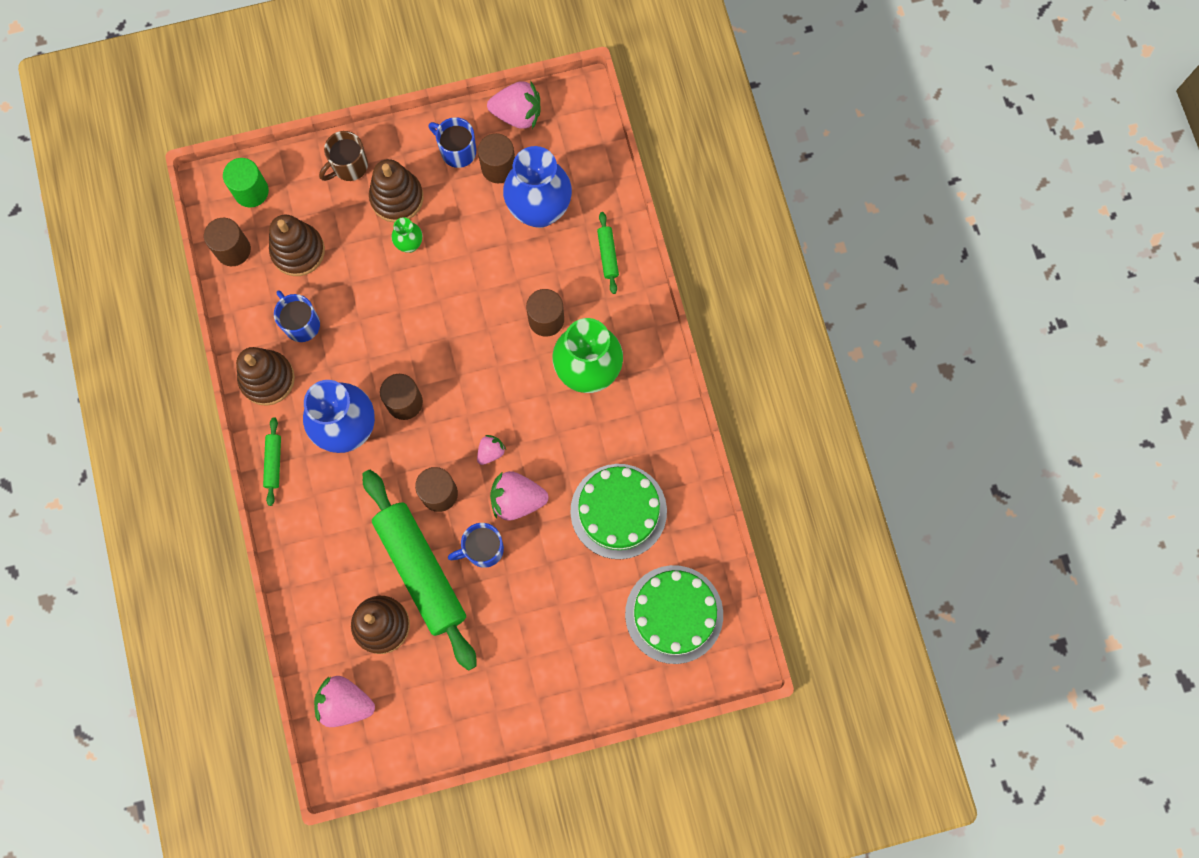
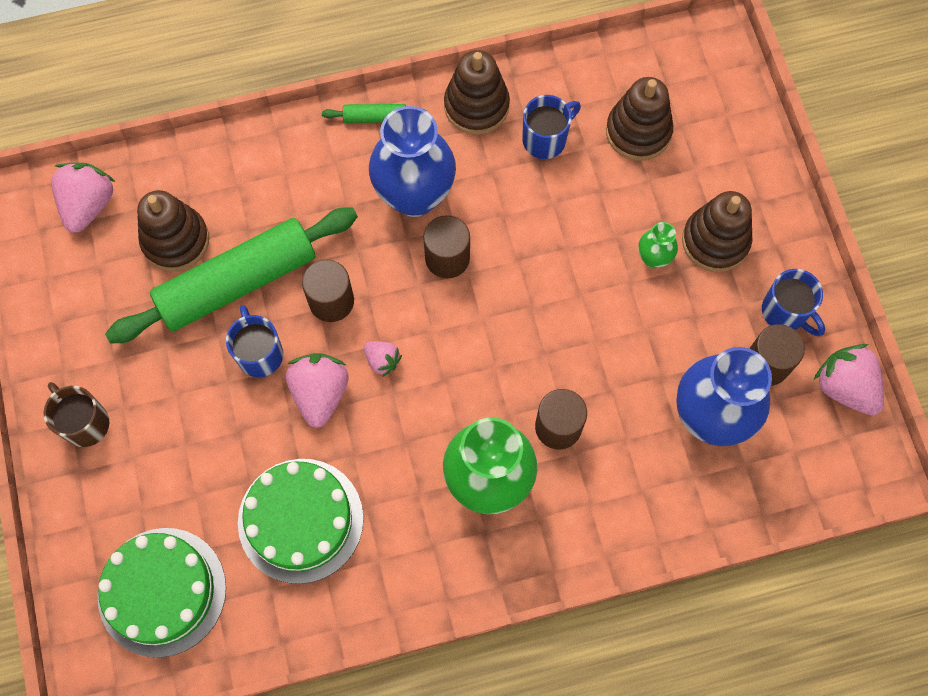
camera: 90 degrees right, 5 degrees down
(233, 250) = (636, 62): brown cylinder -> none
(251, 191) = (712, 77): green cylinder -> none
(349, 166) = (753, 184): brown mug -> brown mug (85, 423)
(457, 151) = (785, 312): blue mug -> blue mug turned 105 degrees clockwise
(517, 114) = (845, 387): pink strawberry -> pink strawberry turned 135 degrees clockwise
(608, 255) = (651, 507): green rolling pin -> none

